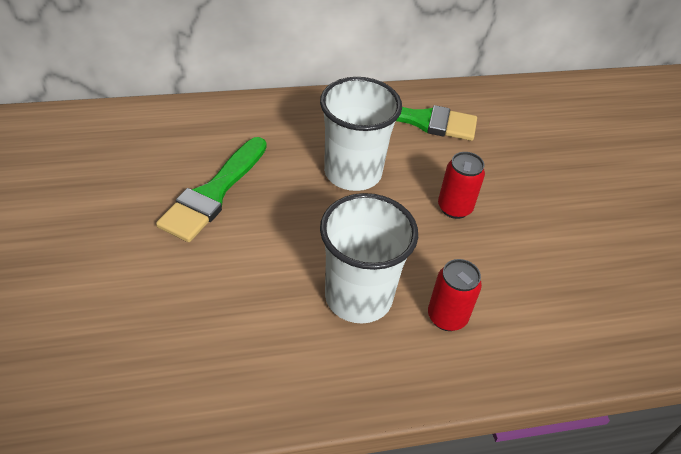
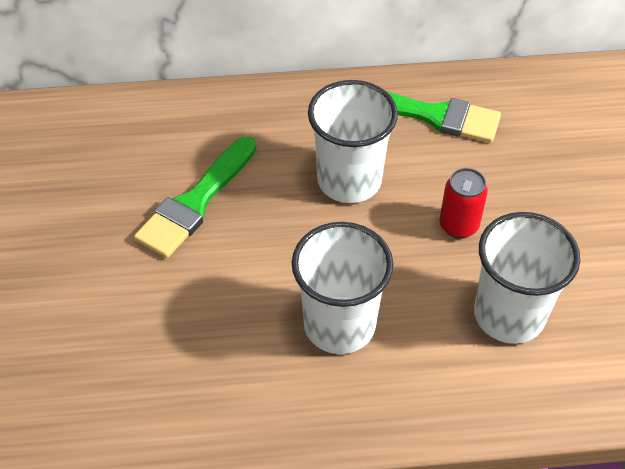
camera: 10 degrees right, 5 degrees up
(447, 317) = (431, 350): red can -> none
(511, 282) = (509, 315): none -> white cup

